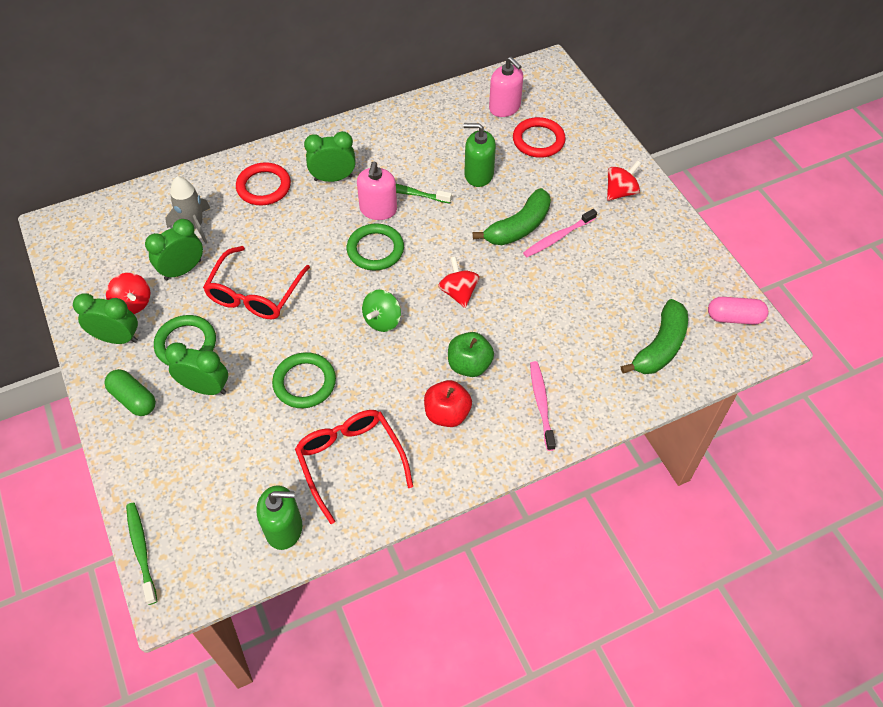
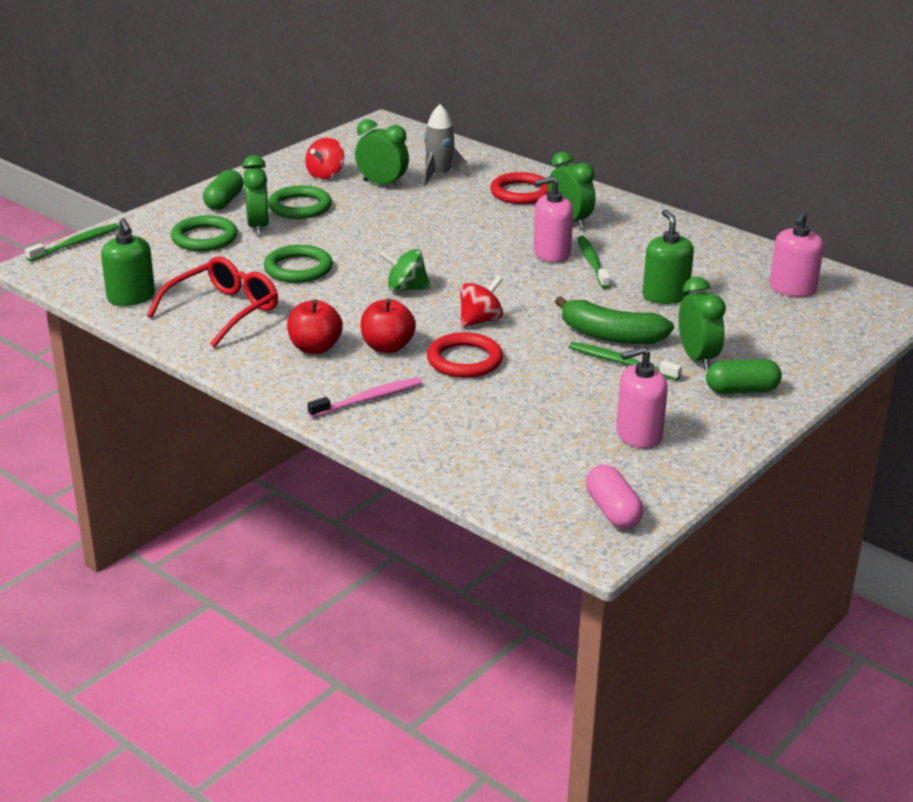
camera: 65 degrees right, 25 degrees down
(117, 338) = (283, 178): green clock -> green clock (697, 358)
(254, 294) = (383, 221): red glasses -> none
(375, 249) = (495, 264): green ring -> green ring (204, 238)
(469, 365) = (387, 347): green apple -> red apple
(538, 140) = (764, 320): red ring -> red ring (464, 360)
(558, 237) = (621, 363): pink toothbrush -> green toothbrush
(620, 192) = (741, 390): red spinning top -> green capsule
(652, 267) = (638, 435): none -> pink soap dispenser
(660, 347) = (514, 462): green banana -> none

